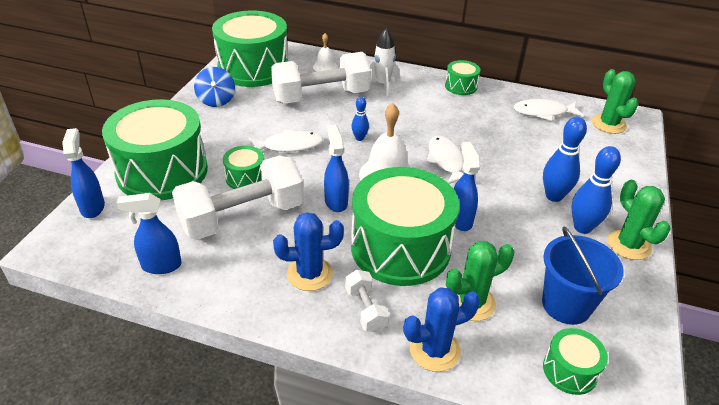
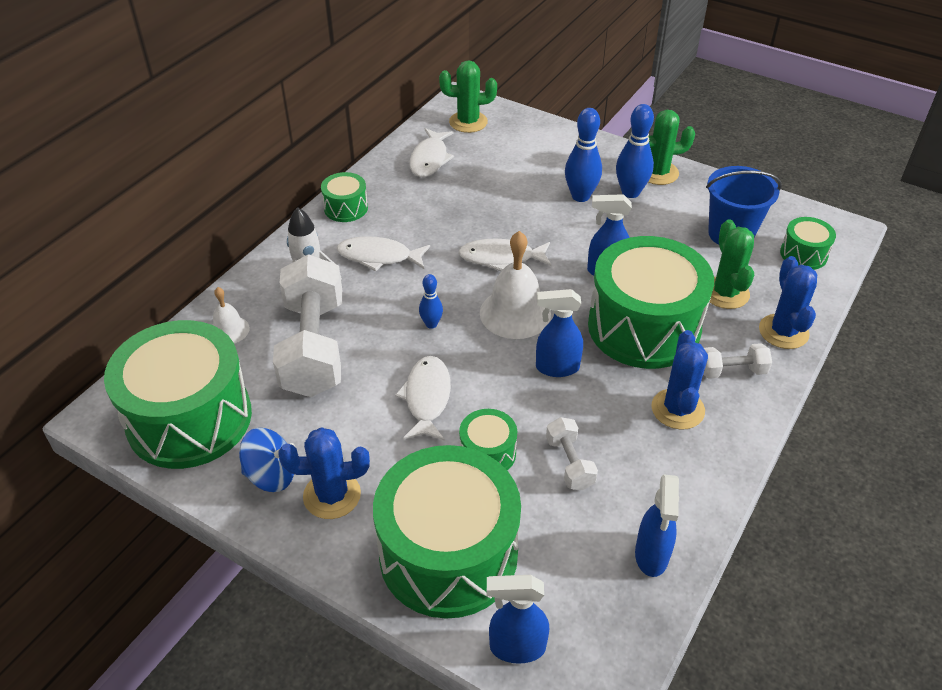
camera: 75 degrees left, 5 degrees up
(204, 122) = (332, 495): none -> blue cactus
(242, 217) = (569, 463): white dumbbell -> white dumbbell, size x0.45
(417, 107) = (379, 257): none -> white fish

